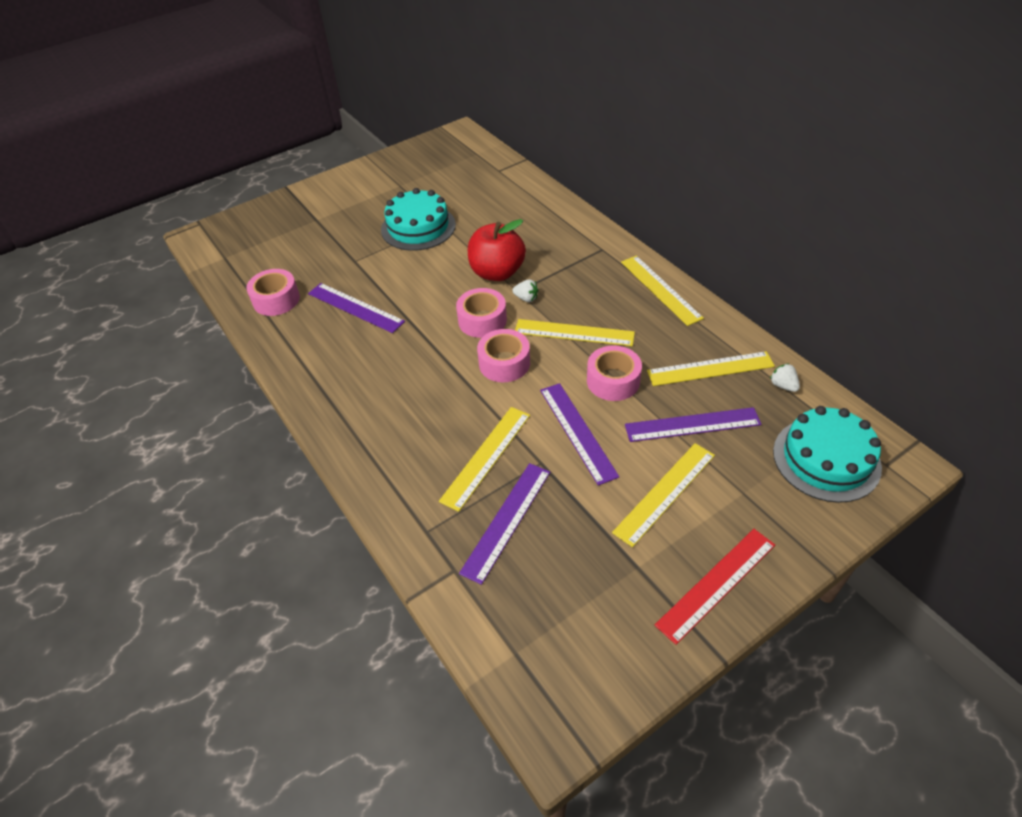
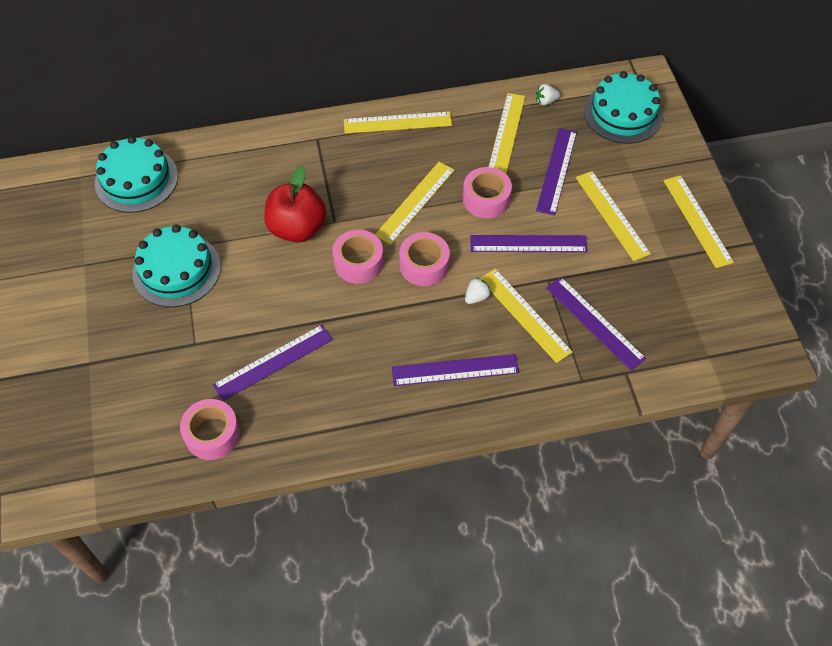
camera: 70 degrees left, 10 degrees up
(396, 424) = (455, 370): none -> purple ruler
(491, 177) = (136, 179): none -> turquoise cake
(526, 298) = (349, 219): white strawberry -> white strawberry (476, 297)
(716, 584) = (697, 220): red ruler -> yellow ruler

